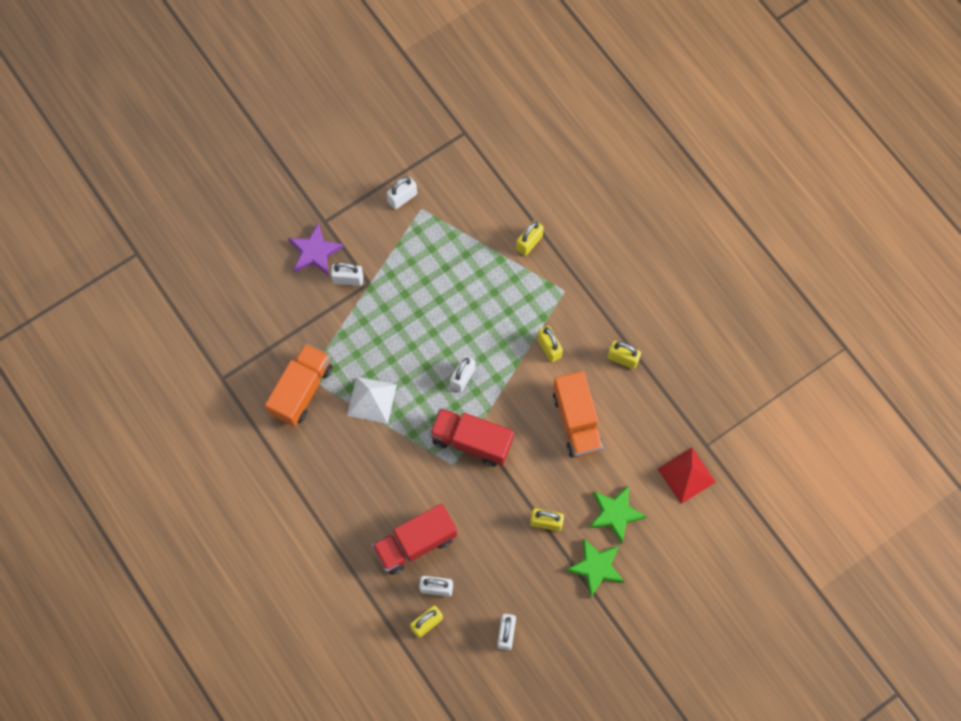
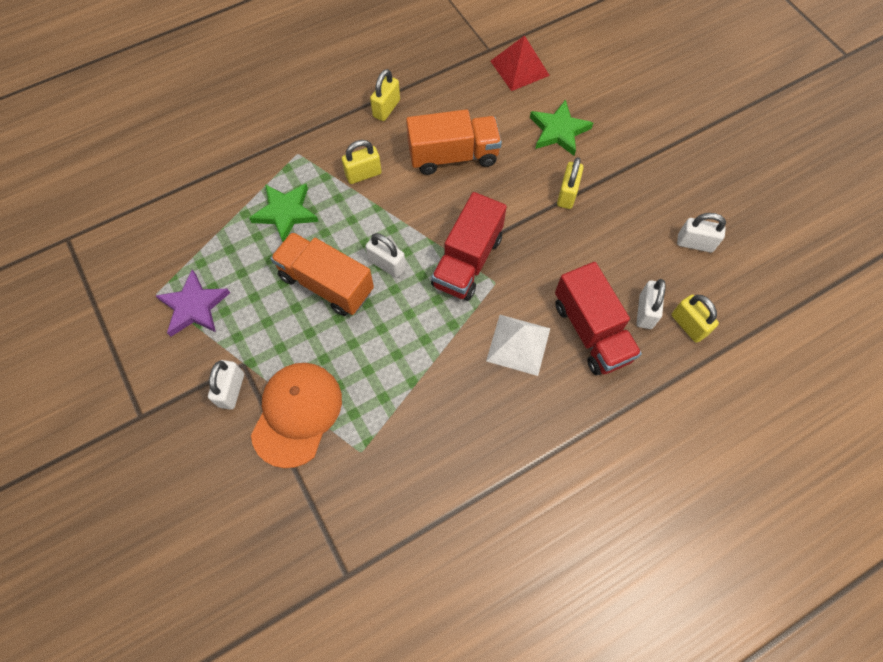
camera: 85 degrees left, 5 degrees down
(302, 390) = (378, 460): orange truck -> orange truck (326, 284)
(315, 252) = (182, 432): purple star -> purple star (194, 306)
(333, 328) = (297, 414): none -> orange cap
(372, 400) = (403, 370): white pyramid -> white pyramid (518, 344)
(402, 198) = (134, 316): white padlock -> none
(529, 243) = (231, 183): yellow padlock -> none
(596, 567) = (617, 153): green star -> green star (285, 213)

